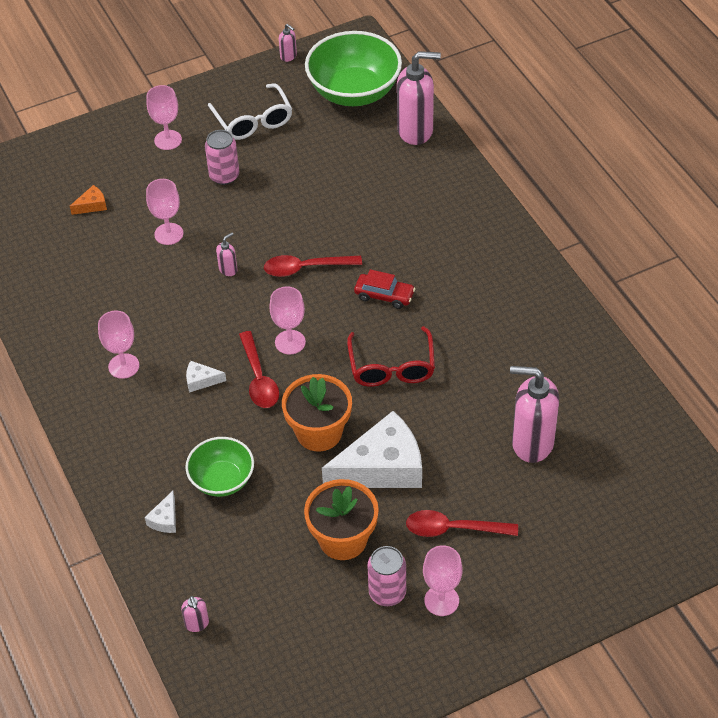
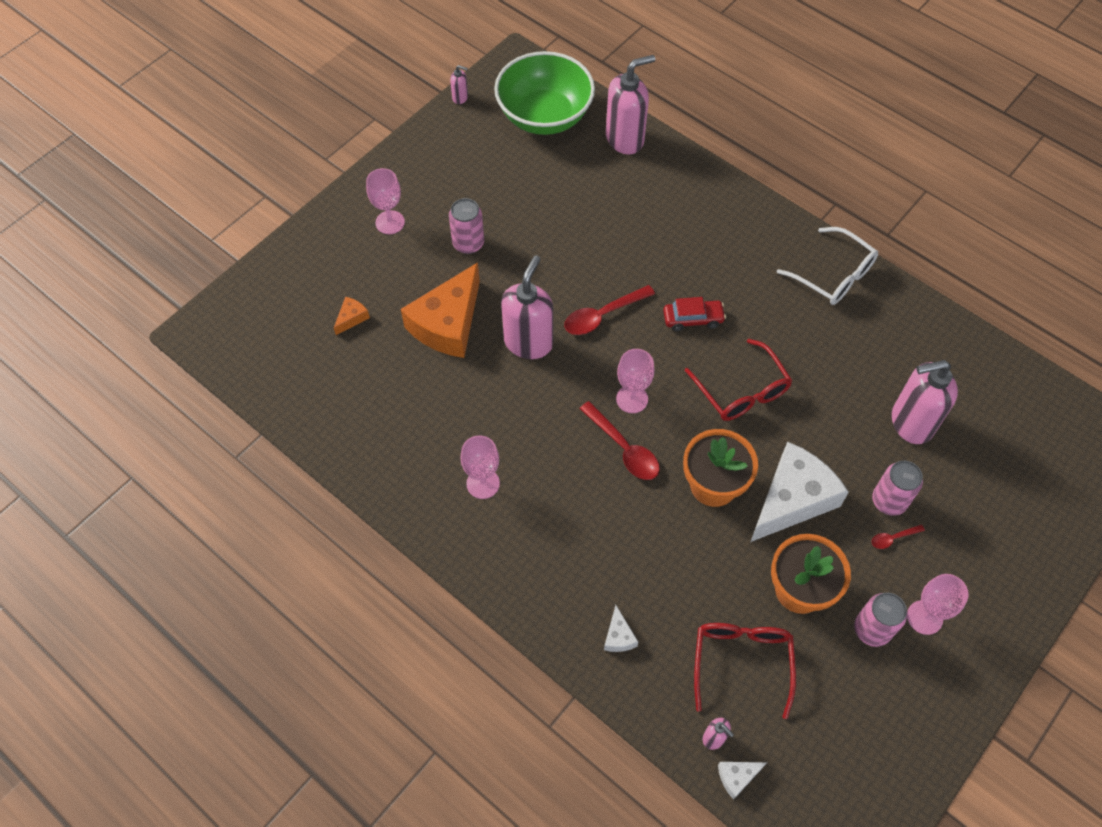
camera: 25 degrees left, 10 degrees up
(169, 234) = (447, 323): pink goblet -> orange cheese
(201, 380) = (569, 471): white cheese -> white cheese (737, 777)
(222, 480) = (650, 571): green bowl -> none
(228, 269) = (528, 342): pink soap dispenser -> pink soap dispenser, size x2.30
(253, 121) = (464, 176): white glasses -> white glasses (833, 275)
(257, 576) = (741, 662): none -> red glasses
(454, 529) = (893, 538): red spoon -> red spoon, size x0.51
(469, 498) = (889, 501): none -> pink can

